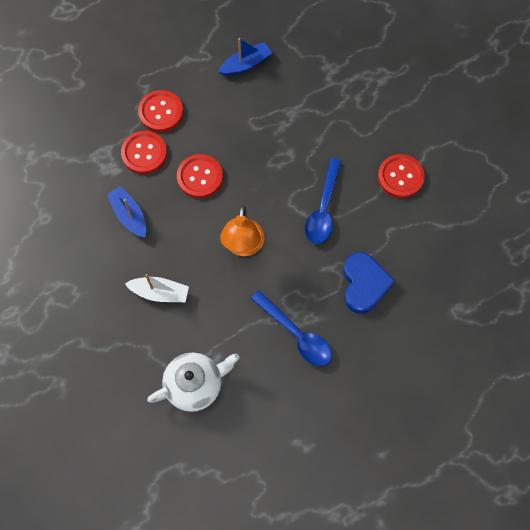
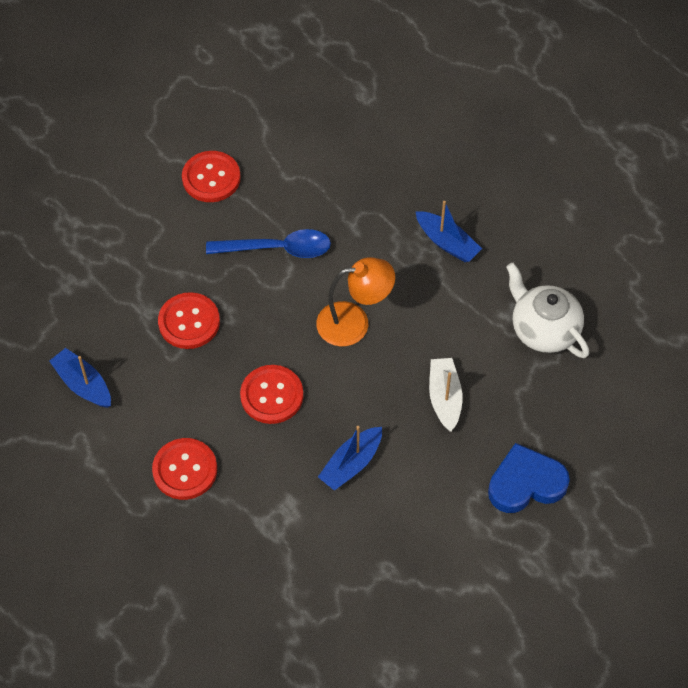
camera: 105 degrees left, 10 degrees down
(144, 153) = (254, 472): red button -> red button (189, 322)
(296, 334) = (447, 242): blue spoon -> blue boat
(364, 284) = (363, 189): blue heart -> blue heart (526, 483)

